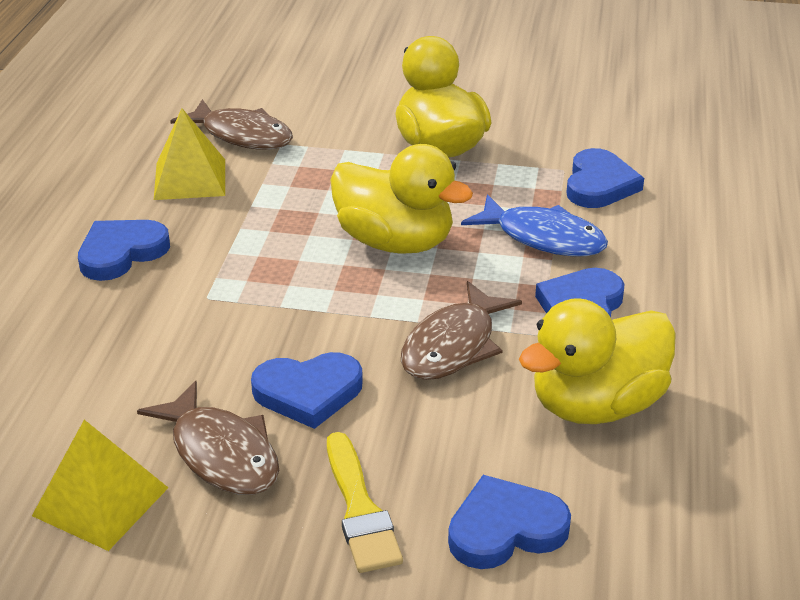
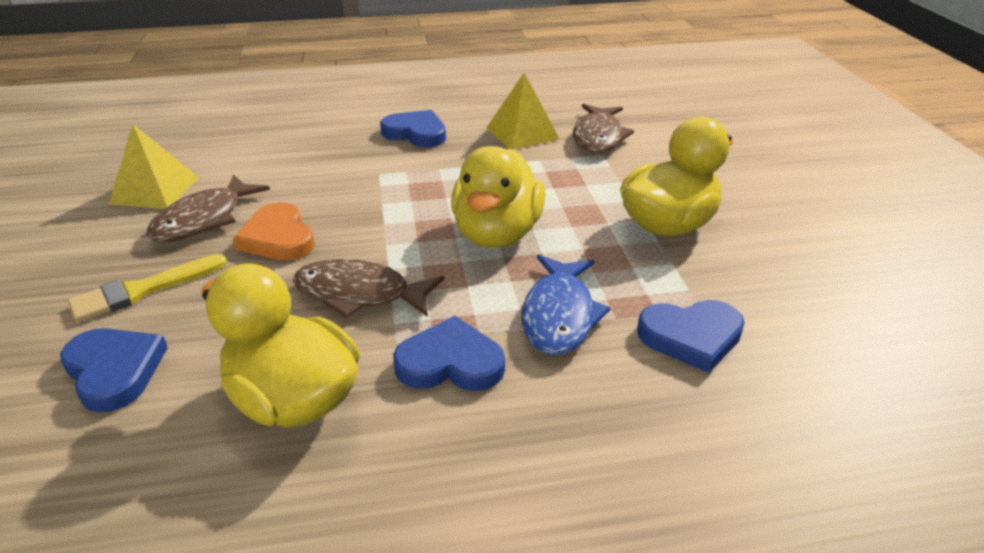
camera: 70 degrees right, 0 degrees up
(308, 392) = (278, 238): blue heart -> orange heart

